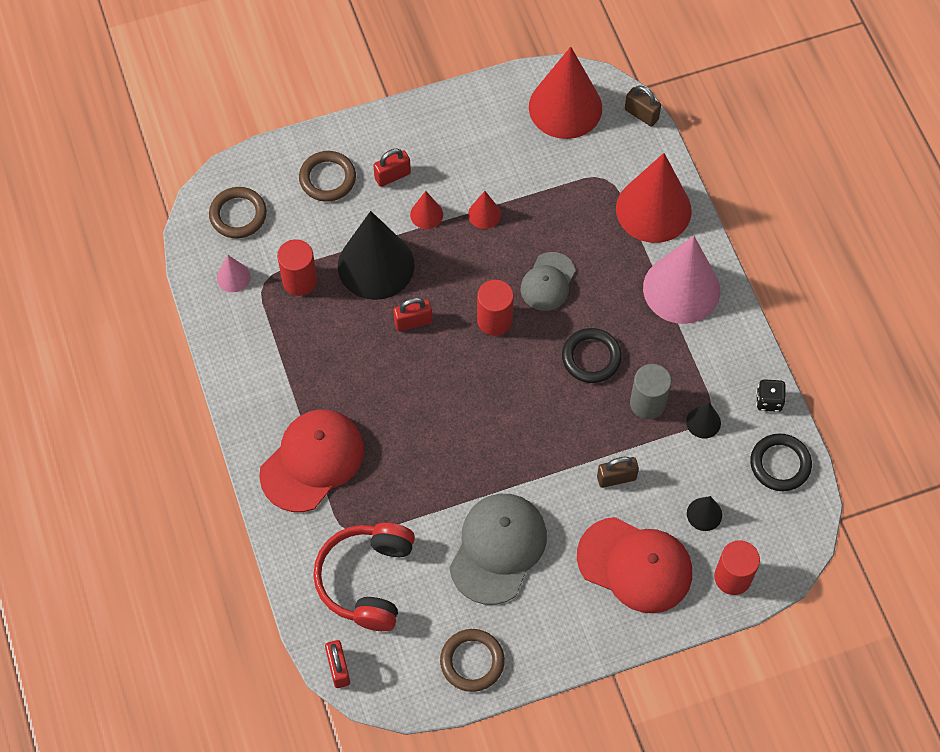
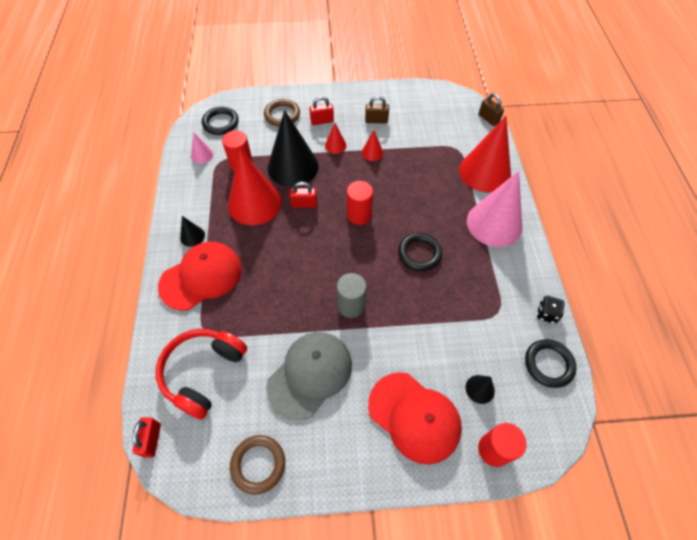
camera: 15 degrees right, 5 degrees down
(238, 215) = (220, 123): brown ring -> black ring
(548, 282) = (402, 199): grey cap -> none
(565, 107) = (440, 106): red cone -> red cone (254, 203)
(616, 478) = (416, 343): brown padlock -> brown padlock (376, 120)
(647, 403) = (453, 294): grey cylinder -> grey cylinder (351, 305)
(703, 422) = (492, 317): black cone -> black cone (192, 236)

